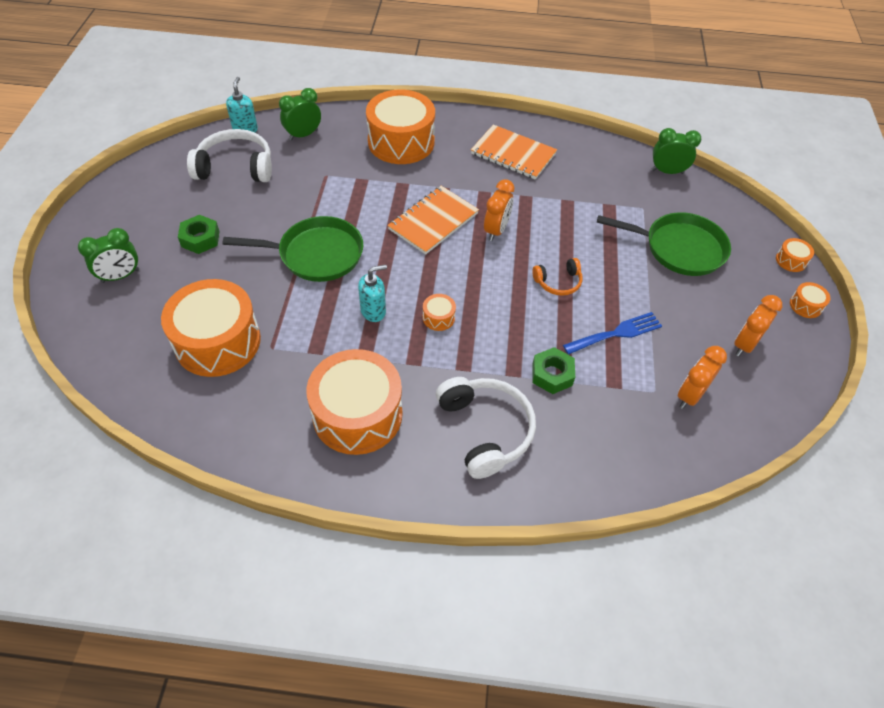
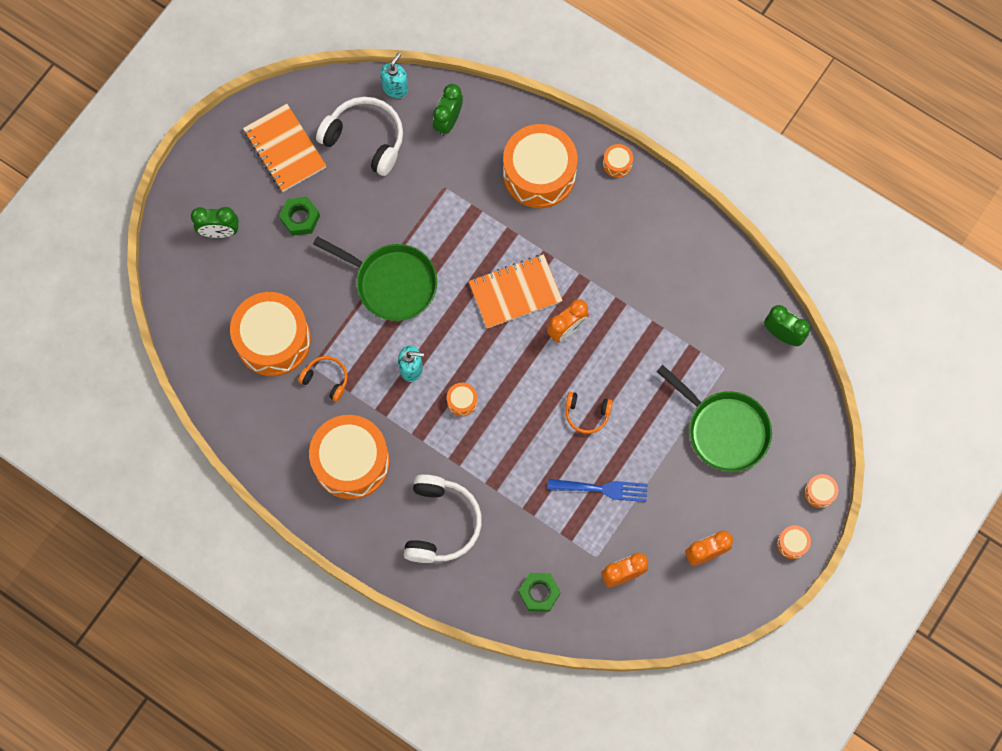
camera: 30 degrees right, 20 degrees up
(291, 352) = (326, 379): none -> orange headphones
(303, 135) = (448, 121): green clock -> green clock turned 60 degrees counterclockwise
(459, 117) = (617, 164): none -> orange drum
(513, 154) = (641, 240): orange notebook -> orange notebook (285, 149)
(552, 374) = (523, 501): green nut -> green nut (539, 593)

